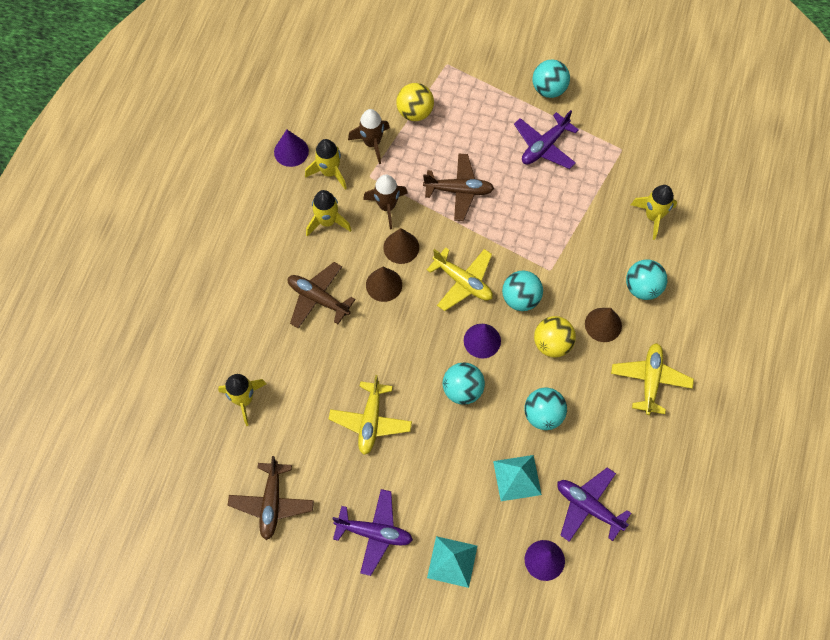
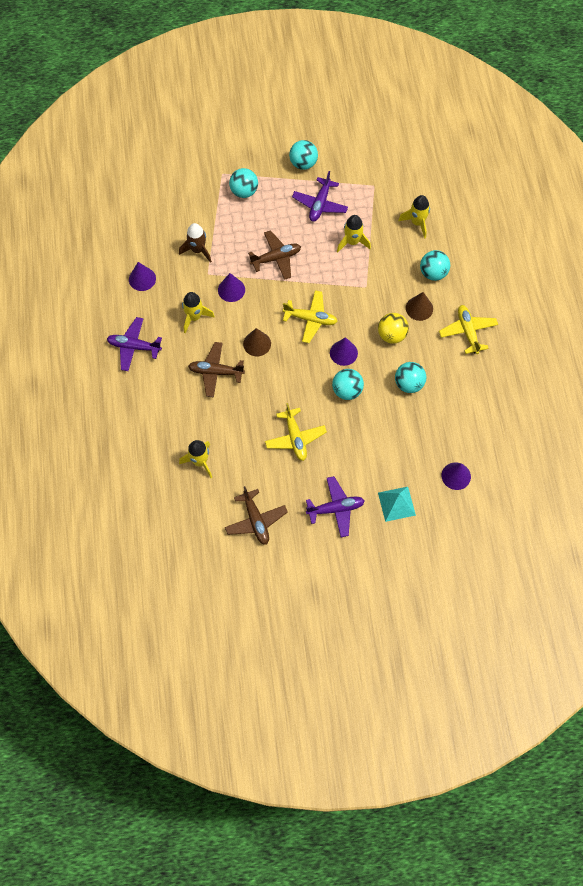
camera: 25 degrees left, 0 degrees up
(329, 172) = (178, 282): yellow rocket -> yellow rocket (352, 242)
(387, 207) = (231, 290): brown rocket -> purple cone
(401, 247) = (255, 313): brown cone -> none
(415, 112) = (217, 216): yellow ball -> none
(517, 477) = (412, 431): turquoise pyramid -> none
(520, 298) = (355, 314): turquoise ball -> turquoise ball (244, 191)
(588, 507) = (467, 430): purple plane -> purple plane (134, 347)

